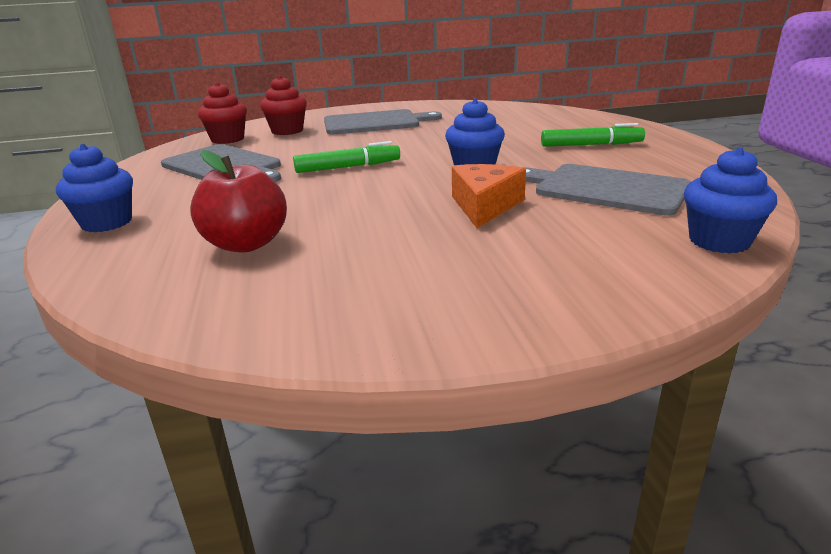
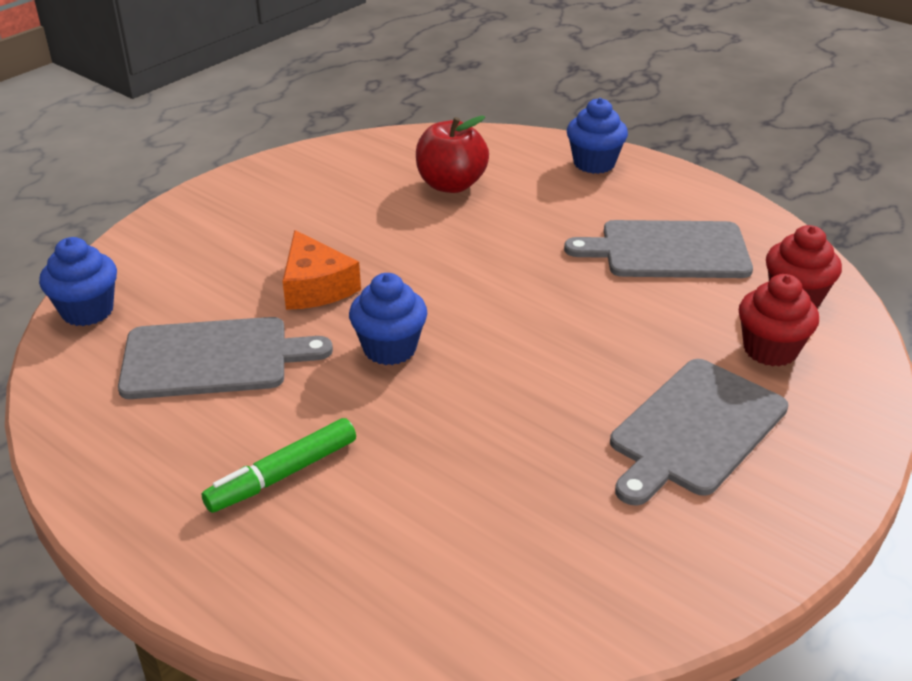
camera: 140 degrees right, 10 degrees up
(348, 167) = (534, 297): green marker -> none

